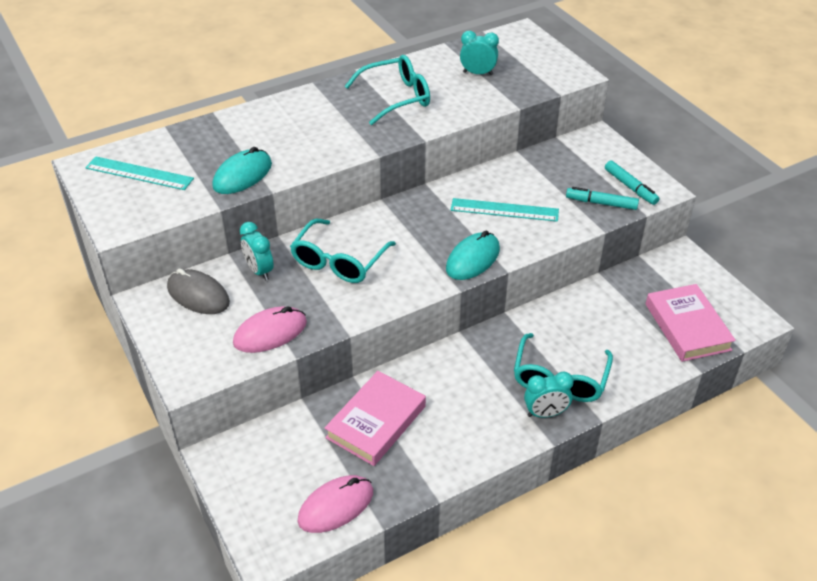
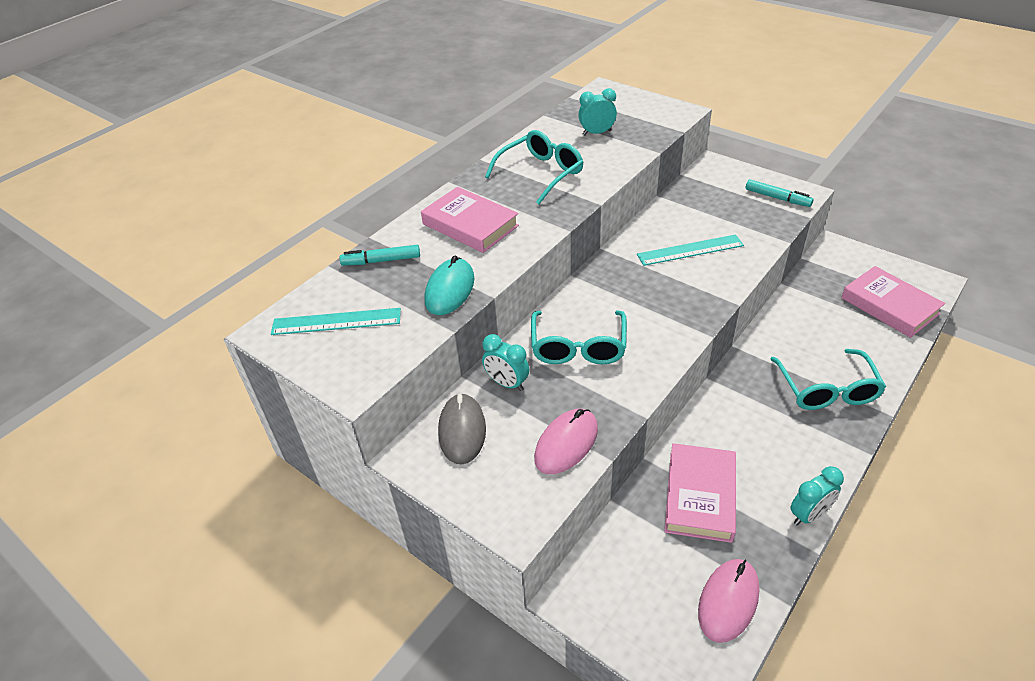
camera: 20 degrees left, 0 degrees up
(198, 295) = (462, 431): grey mouse -> grey mouse turned 75 degrees clockwise
(300, 126) = (470, 225): none -> pink book
(473, 259) = (699, 303): turquoise mouse -> none
(545, 413) = (841, 427): turquoise clock -> turquoise clock (809, 515)
(601, 203) = (766, 219): turquoise marker -> turquoise marker (381, 261)

